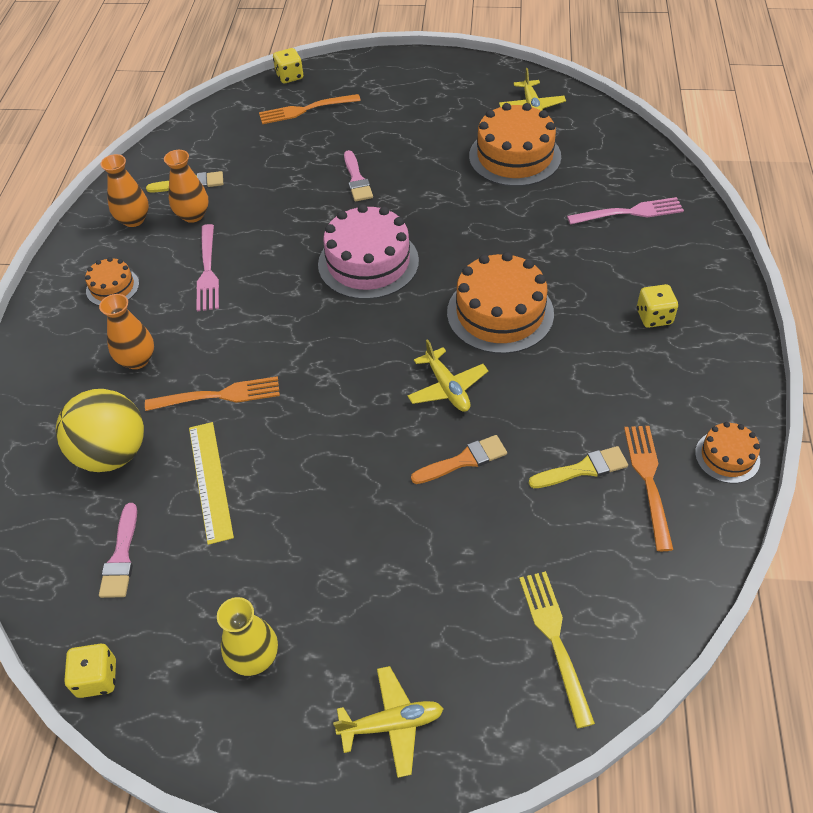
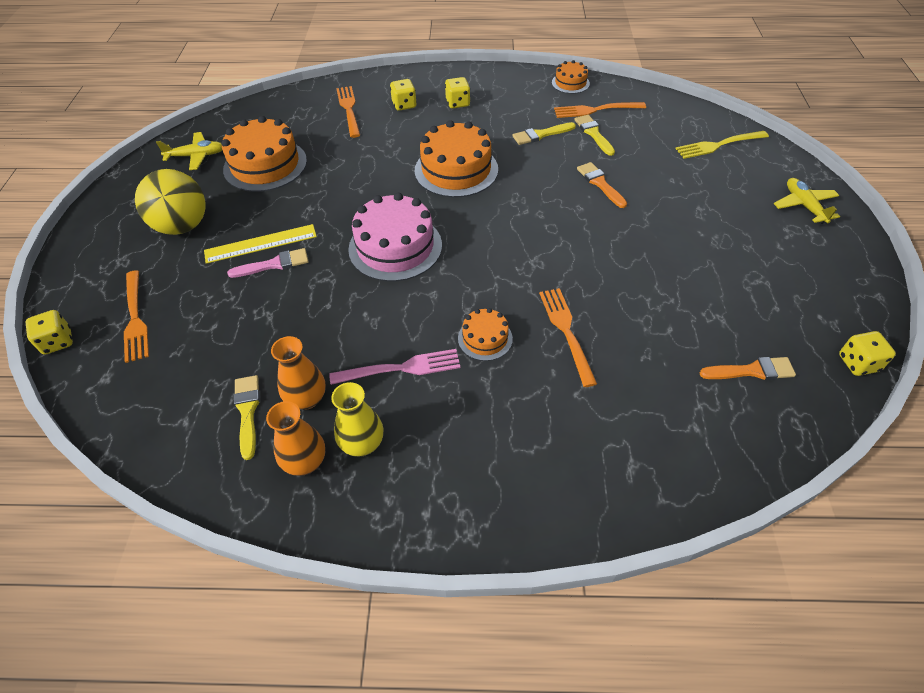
camera: 95 degrees left, 0 degrees up
(112, 287) = (424, 457): orange cake -> orange cake (485, 338)
(112, 453) = (650, 402): yellow ball -> yellow ball (183, 226)
(121, 556) = (751, 371): pink brush -> orange brush
(137, 360) = (531, 407): orange vase -> none
(210, 481) = (658, 323): yellow ruler -> yellow ruler (261, 244)
(254, 657) = (795, 274): yellow vase -> yellow vase (362, 443)
(447, 387) = (535, 194): yellow plane -> none
(579, 405) = (541, 135): none -> yellow brush
(630, 212) = (349, 109): pink fork -> orange fork
(644, 263) = (404, 105): none -> yellow dice

